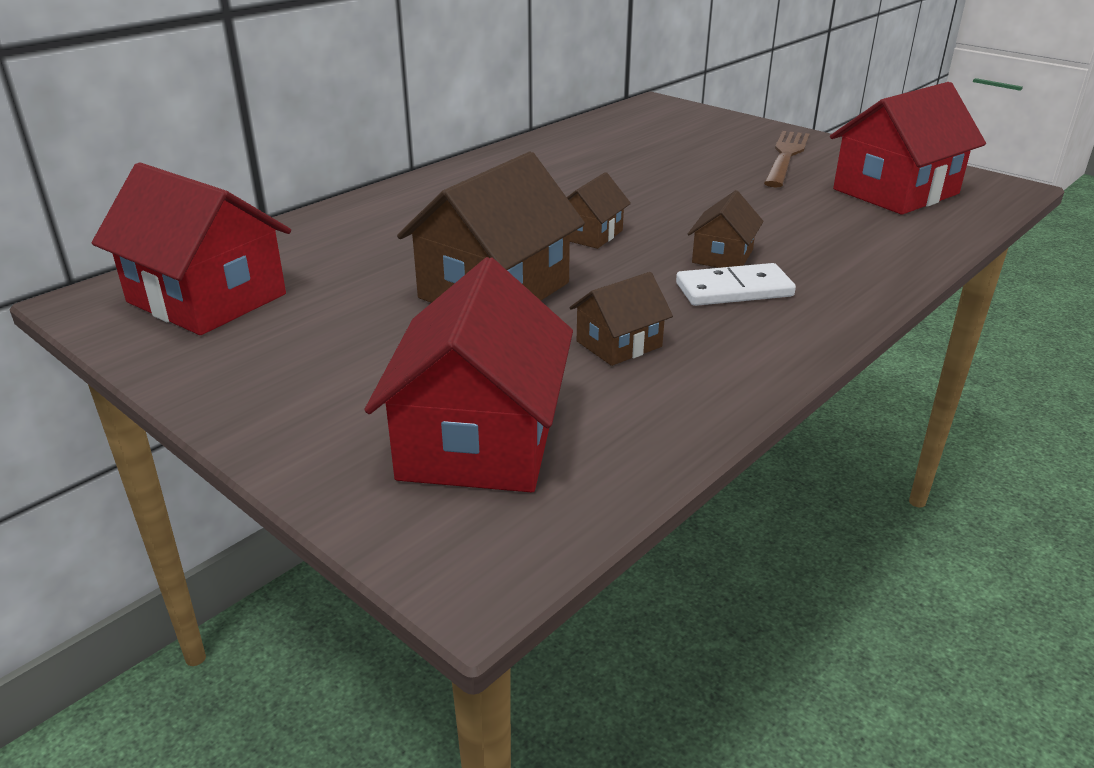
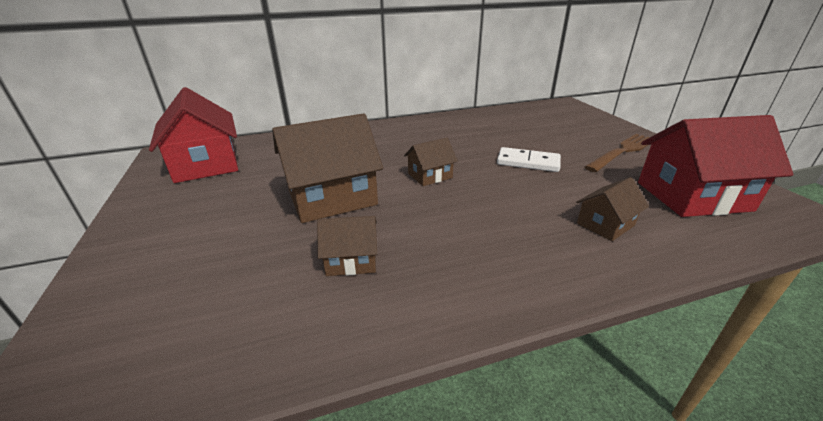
camera: 30 degrees right, 0 degrees up
(479, 440) = (182, 303): red house -> none
(722, 256) = (498, 213): brown house -> brown house (605, 224)
(734, 290) = (477, 243): white domino -> white domino (528, 162)

